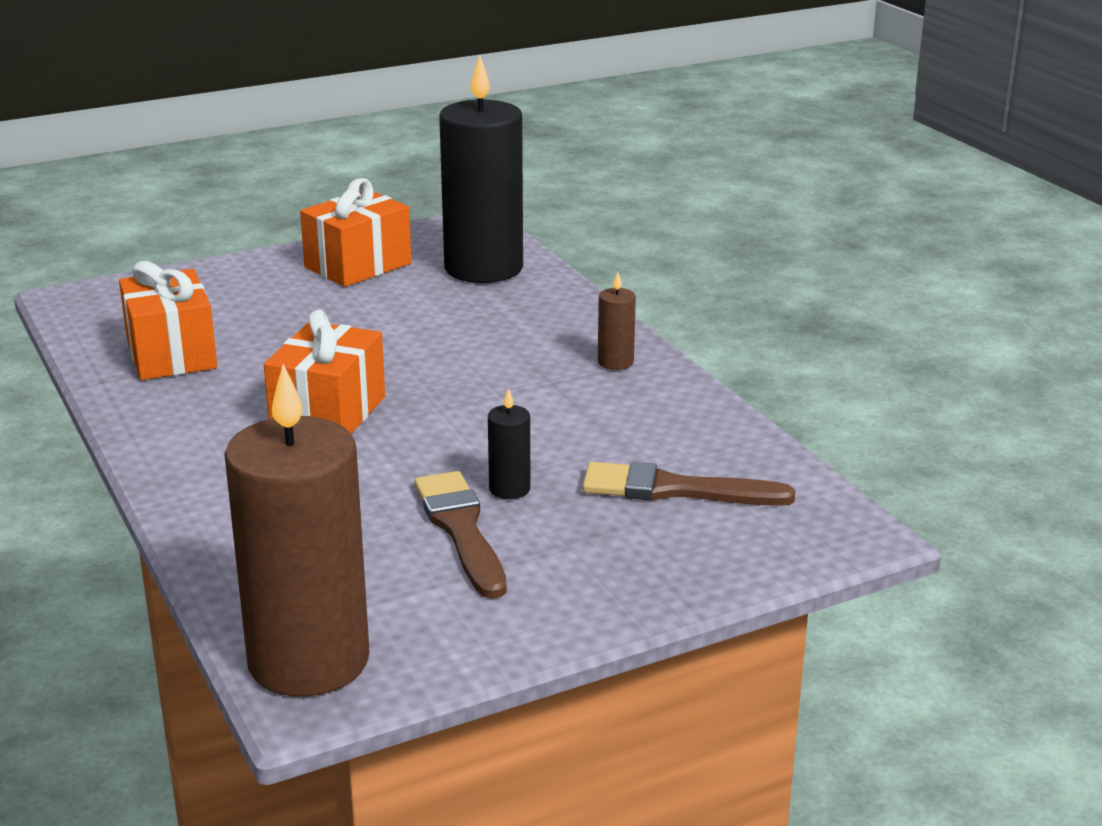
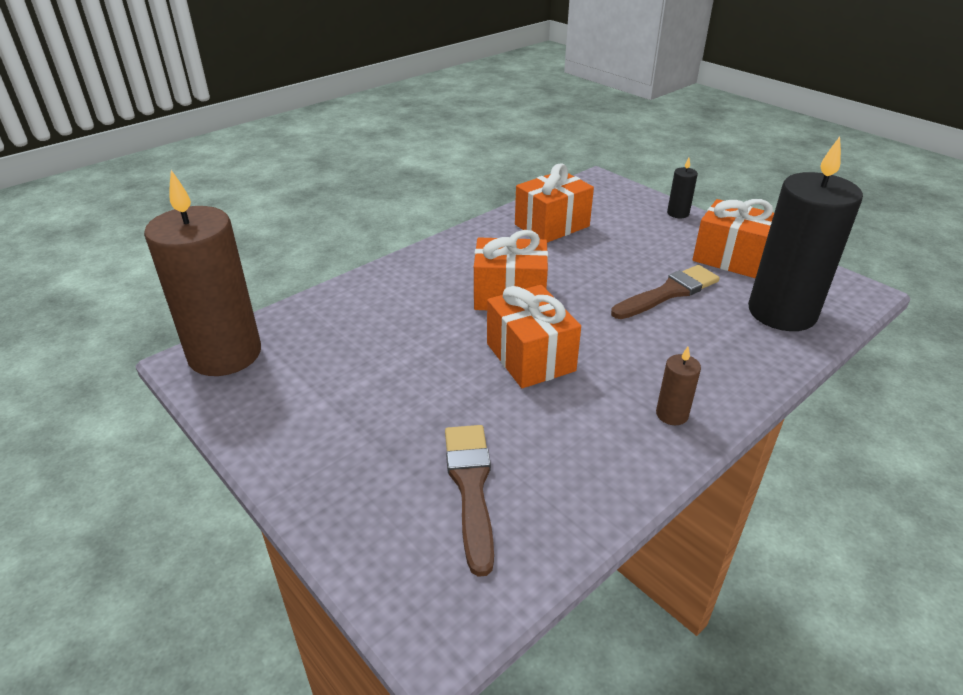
camera: 75 degrees right, 10 degrees up
(461, 529) = (380, 382): brown brush -> brown brush (668, 292)
(472, 421) = (530, 357): none -> orange gift
(509, 489) = (441, 394): black candle -> black candle (678, 213)

